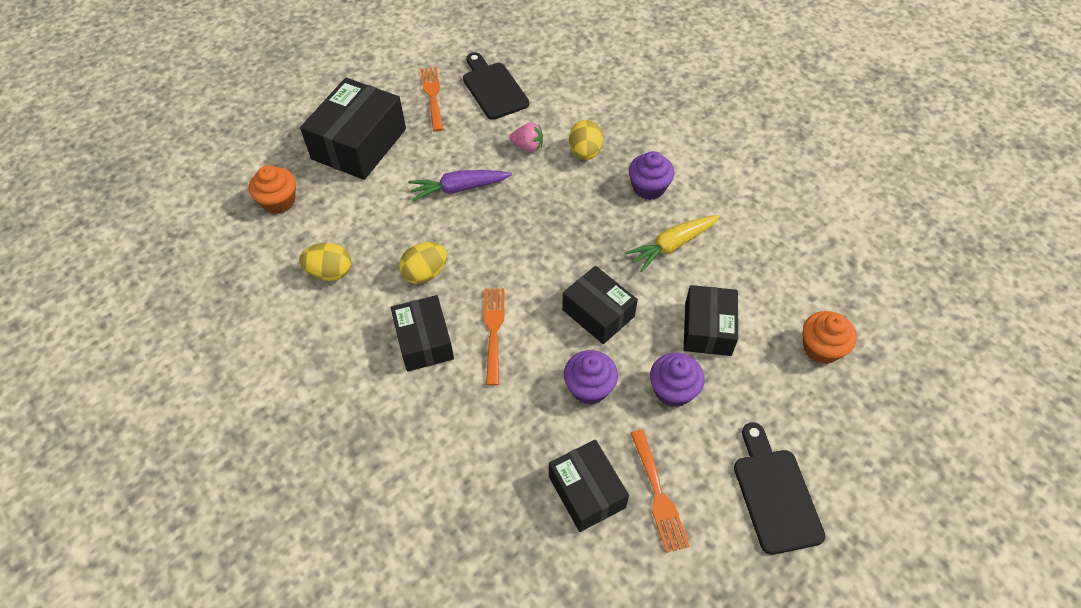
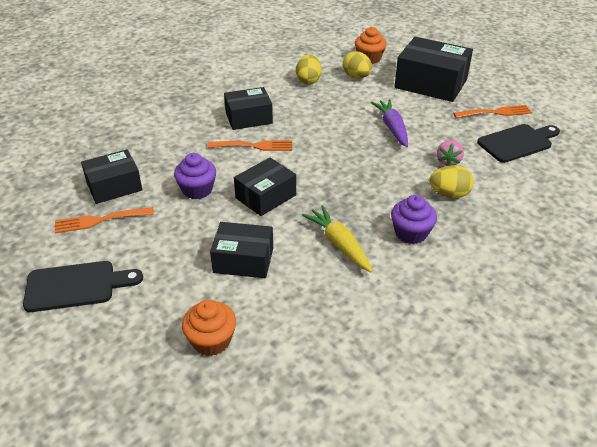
camera: 90 degrees right, 15 degrees down
(425, 273) = (307, 116): yellow egg -> yellow egg (356, 77)
(673, 390) = (185, 234): purple cupcake -> none

